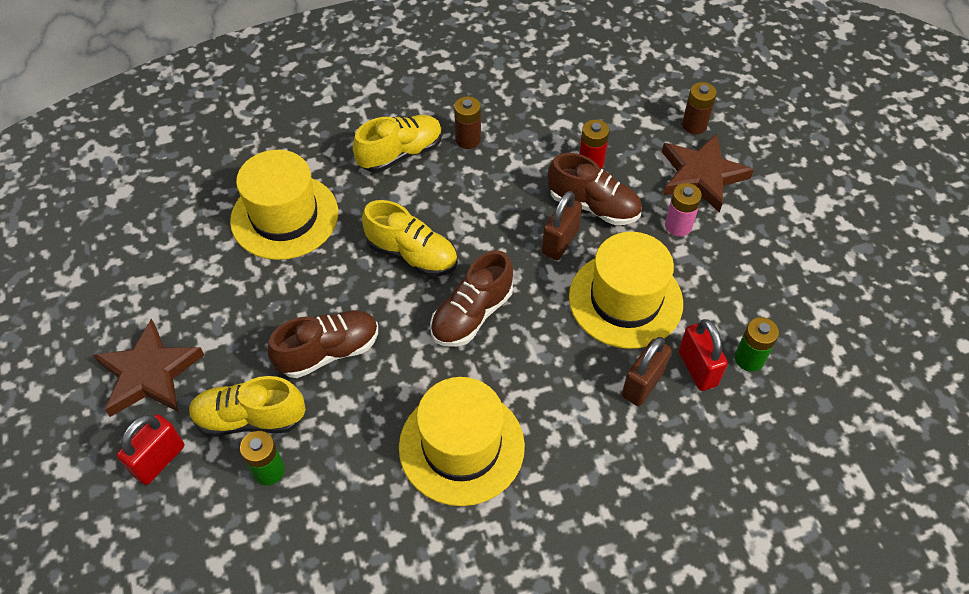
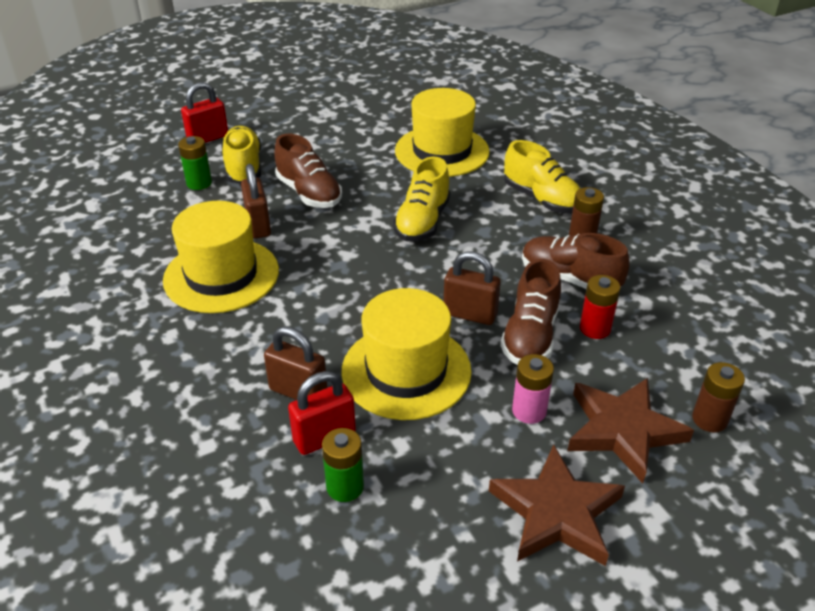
camera: 80 degrees right, 15 degrees down
(149, 373) = (279, 121): brown star -> brown star (556, 512)
(159, 460) = (208, 138): red padlock -> red padlock turned 60 degrees counterclockwise
(378, 407) = (258, 225): none -> brown padlock
(472, 315) = (363, 265): brown shoe -> brown shoe (569, 279)

